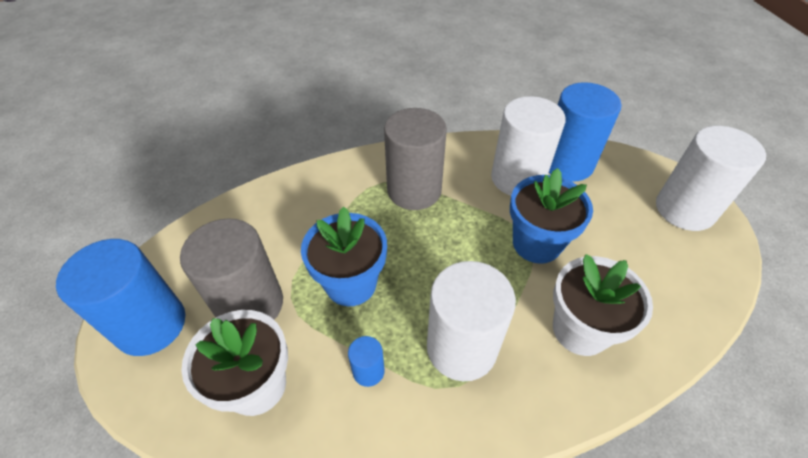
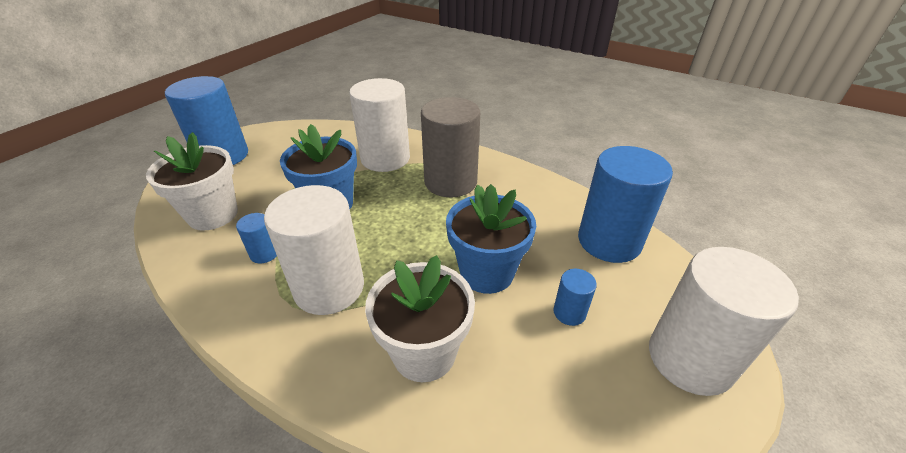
camera: 45 degrees right, 10 degrees down
(250, 305) = (270, 177): grey cylinder -> none
(517, 178) = (543, 223): white cylinder -> white cylinder (385, 158)
(609, 231) = (569, 312): none -> blue cylinder

